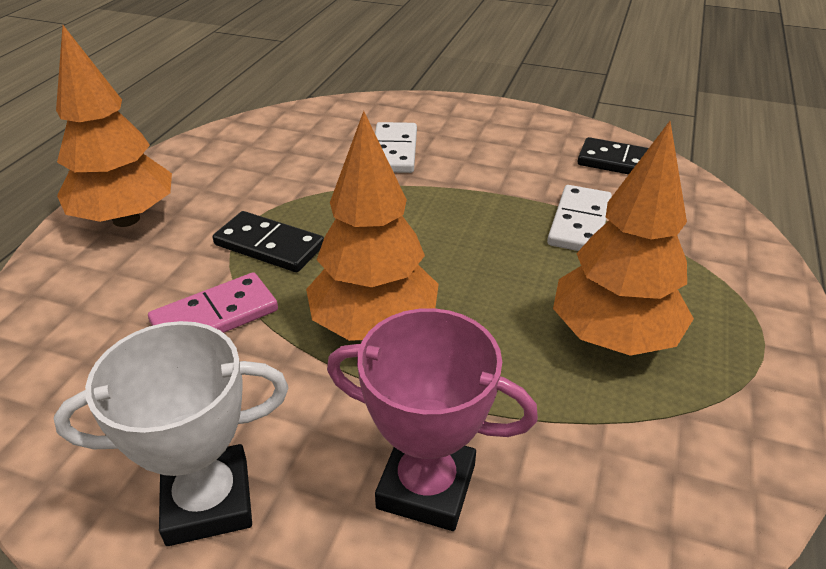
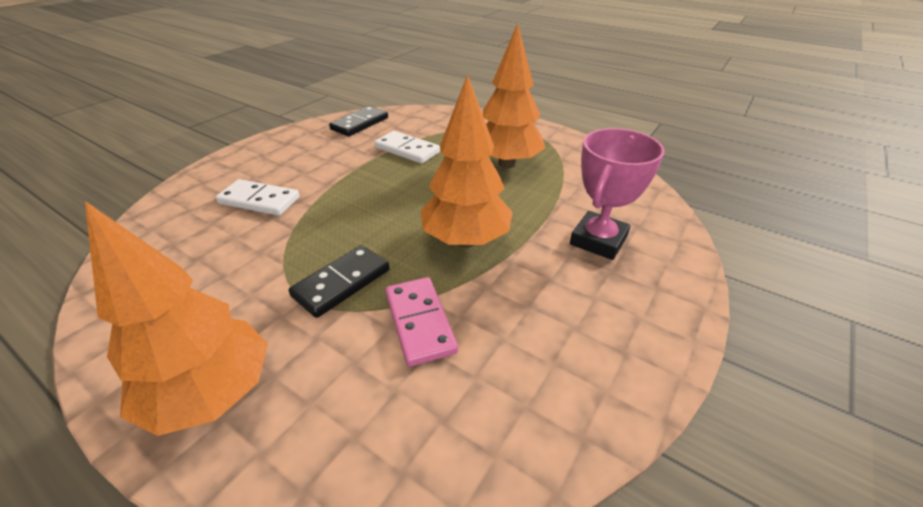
camera: 75 degrees left, 0 degrees up
(208, 501) = (606, 333): white trophy -> none

